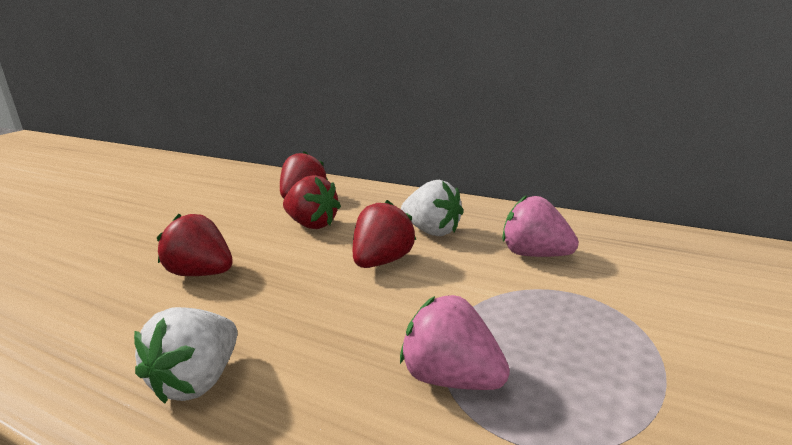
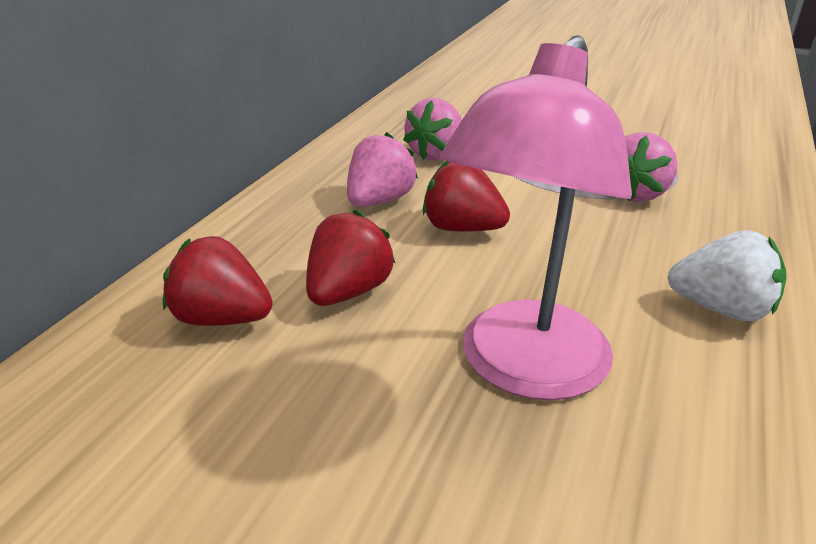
camera: 95 degrees left, 10 degrees up
(201, 273) = (524, 370): red strawberry -> pink lamp
(432, 231) = (379, 201): white strawberry -> pink strawberry

